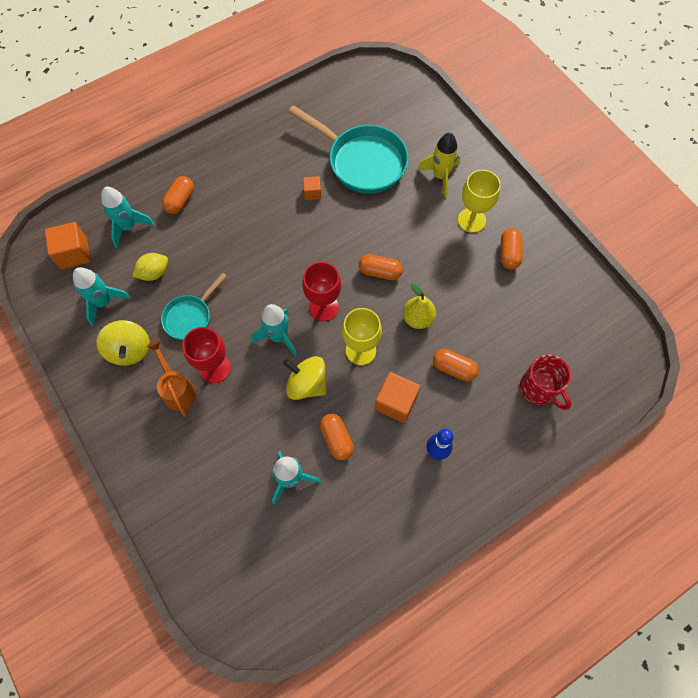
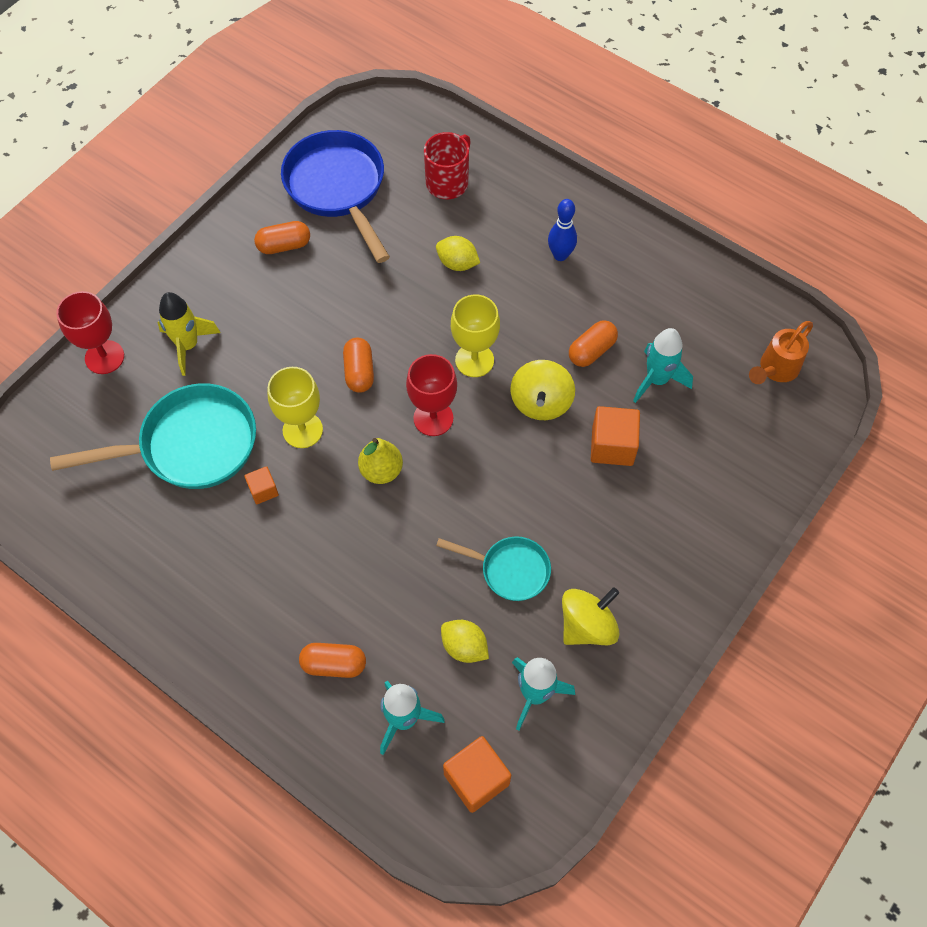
camera: 110 degrees left, 5 degrees down
(177, 389) = (612, 543): orange watering can -> orange watering can (775, 370)
(215, 368) = (566, 510): red goblet -> red goblet (104, 357)
(278, 337) = (494, 455): turquoise rocket -> none
(362, 161) = (190, 445): turquoise pan -> turquoise pan turned 60 degrees clockwise
(395, 402) = (522, 307): orange cube -> orange cube (612, 446)
(417, 318) = (408, 314): yellow pear -> yellow pear (381, 470)
(453, 368) = (457, 263): orange capsule -> yellow lemon
(471, 220) = (247, 294): yellow goblet -> yellow goblet (302, 430)
(554, 305) = (338, 189): none -> blue pan

